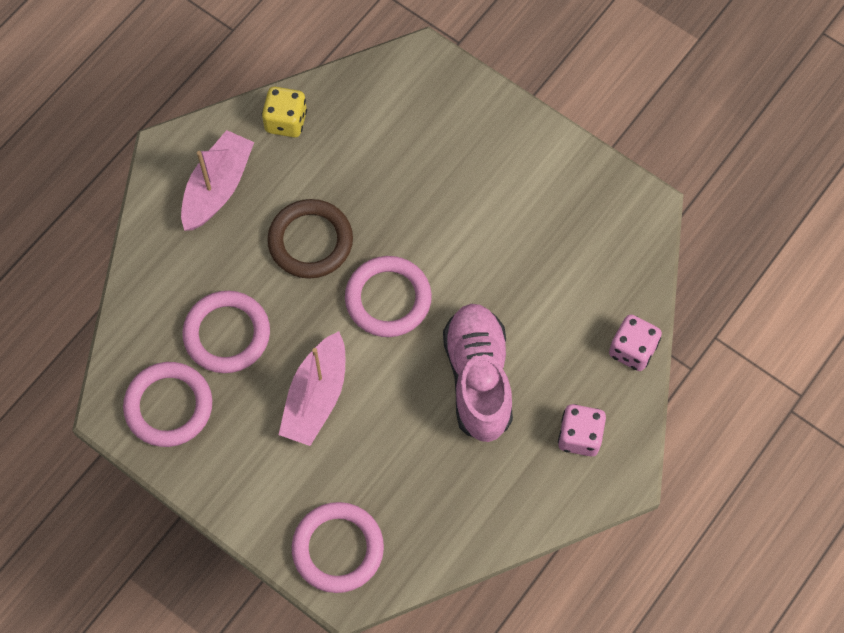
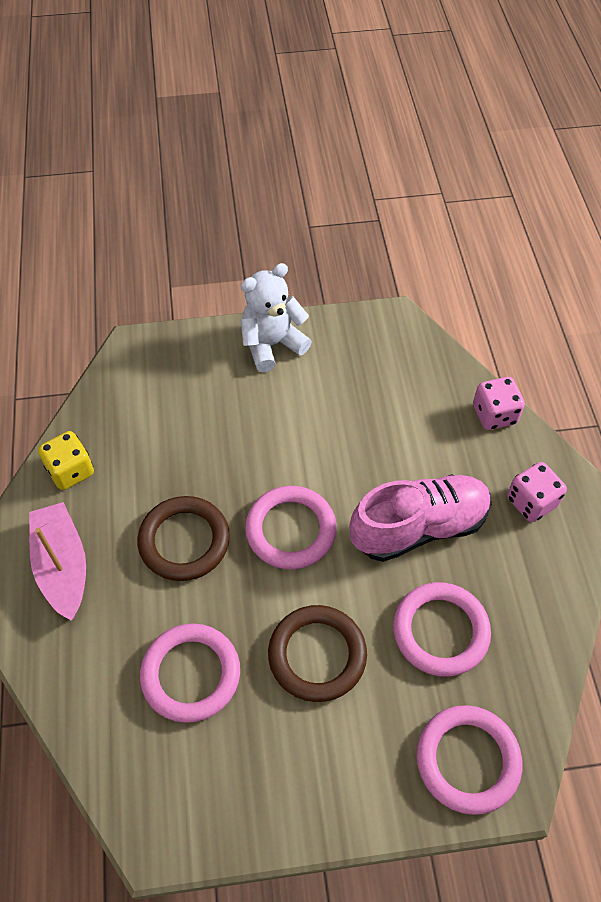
camera: 45 degrees left, 10 degrees down
(169, 406) = (202, 784): pink ring -> pink ring (440, 631)
(316, 397) = (317, 655): pink boat -> brown ring
(478, 379) = (419, 527): pink shoe -> pink shoe turned 120 degrees clockwise
(527, 144) = (272, 344): none -> white teddy bear

